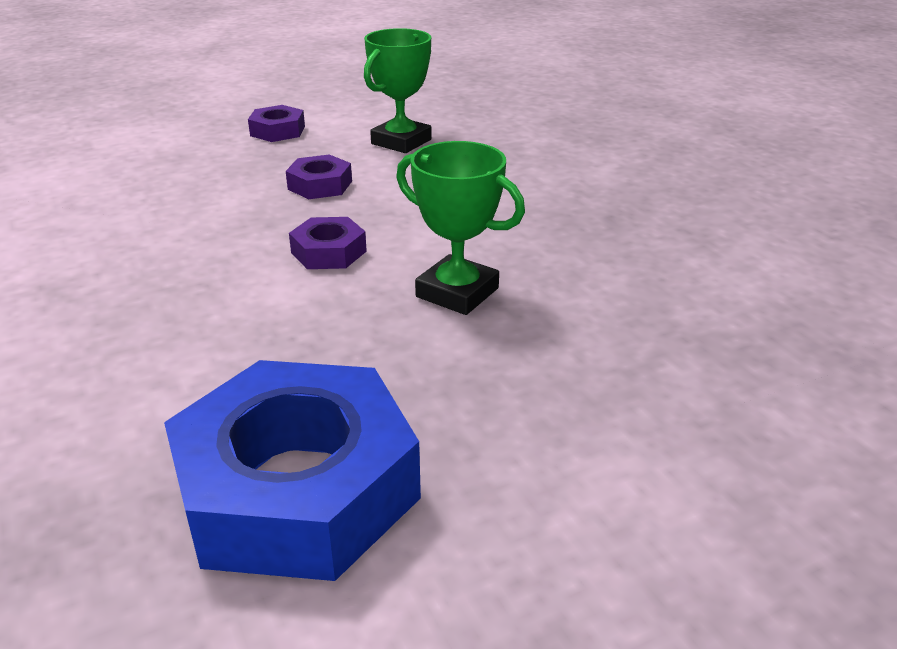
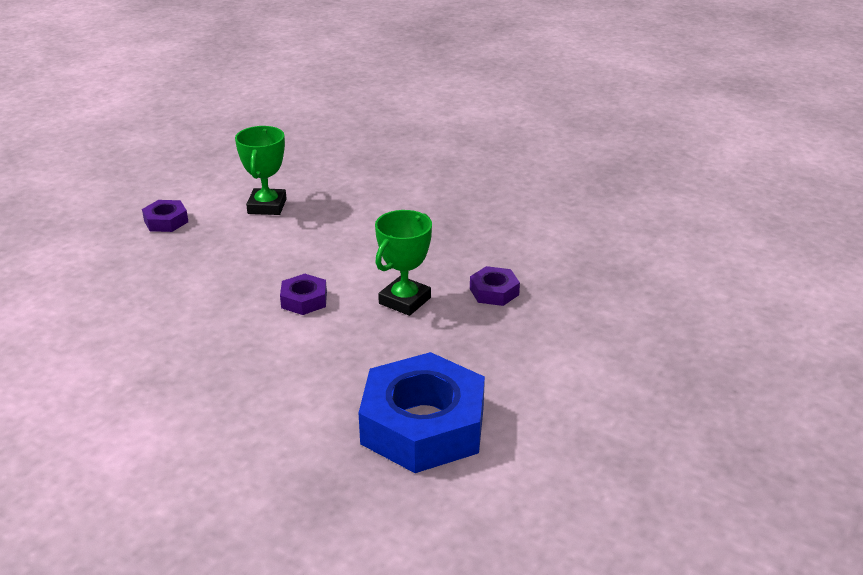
camera: 30 degrees left, 0 degrees up
(320, 185) = (247, 256): purple nut -> purple nut (494, 292)
(457, 292) = (404, 301): green trophy -> green trophy turned 60 degrees counterclockwise

